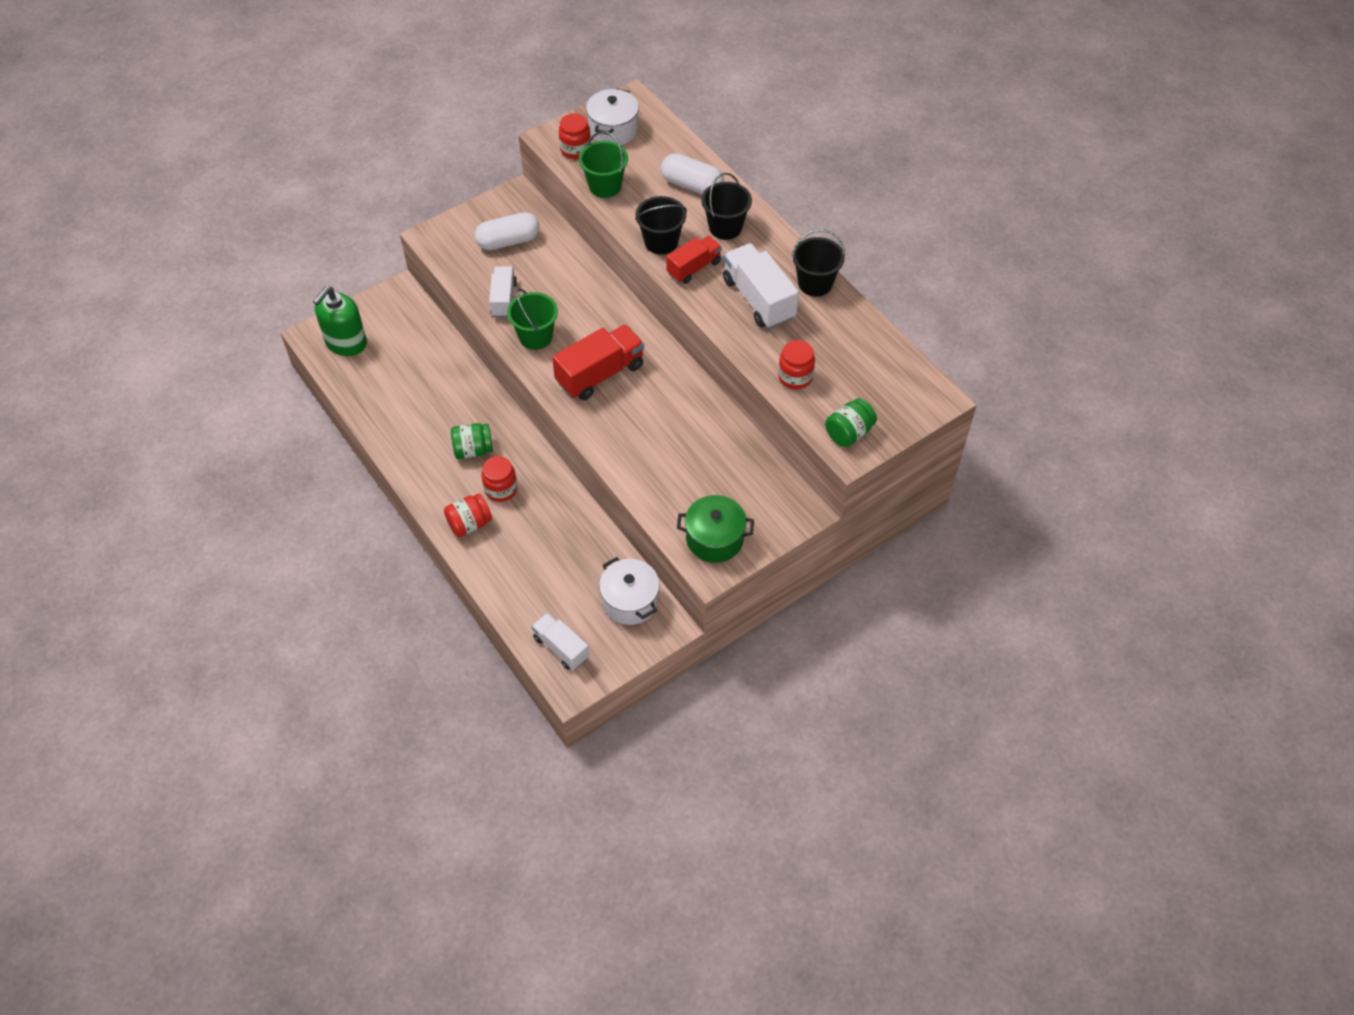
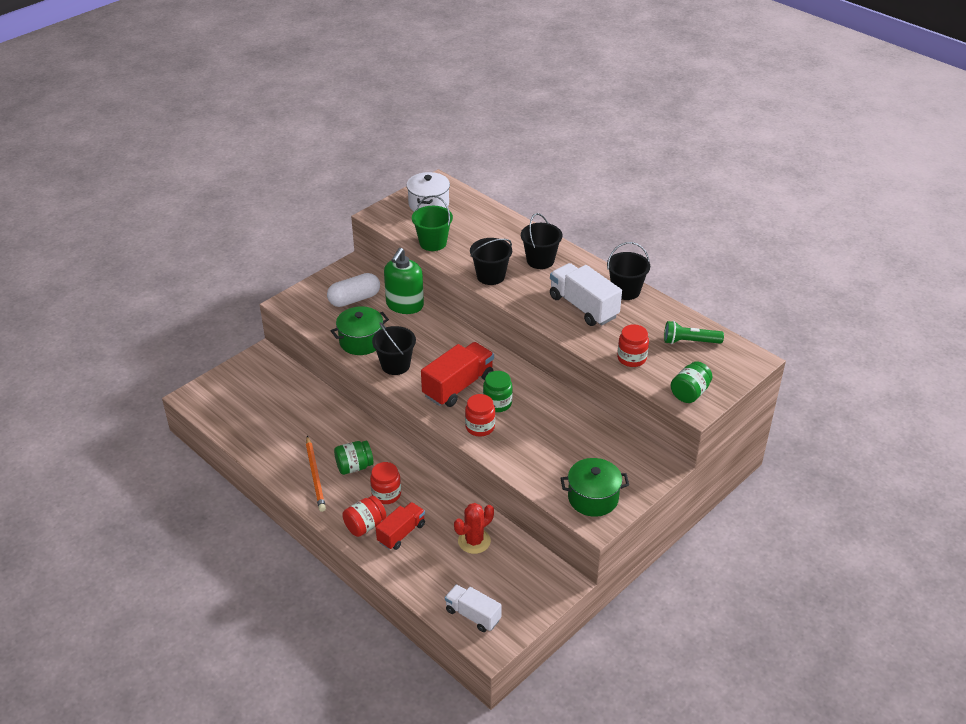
camera: 10 degrees left, 15 degrees down
(346, 342) = (222, 398): green soap dispenser -> green soap dispenser (404, 305)
(428, 454) = (315, 475): none -> orange pencil
(504, 300) = (361, 341): white truck -> green pot
(535, 336) = (395, 365): green bucket -> black bucket
(575, 150) = (401, 221): red jar -> red jar (480, 427)
(583, 561) = (474, 541): none -> red cactus
(630, 601) = (524, 568): white pot -> none
(639, 403) = (497, 403): none -> green jar
(692, 185) = (504, 235): white capsule -> none
(694, 268) = (523, 291): red truck -> red truck (401, 533)
(870, 364) = (689, 341): none -> green flashlight

